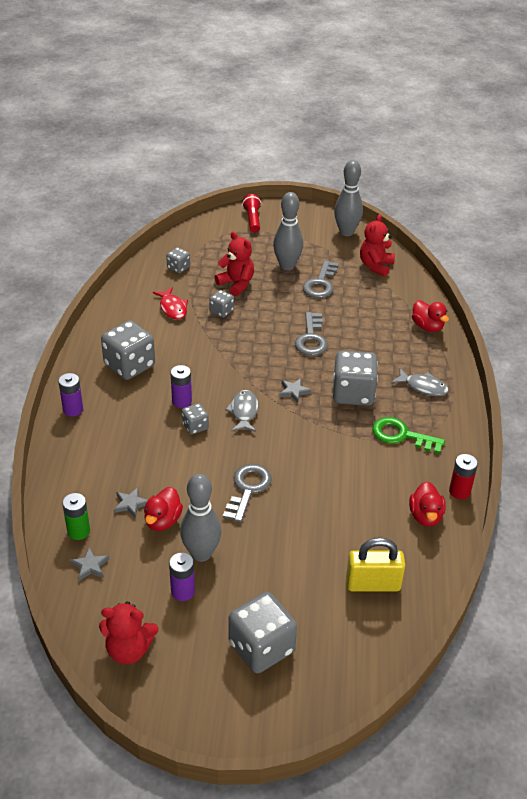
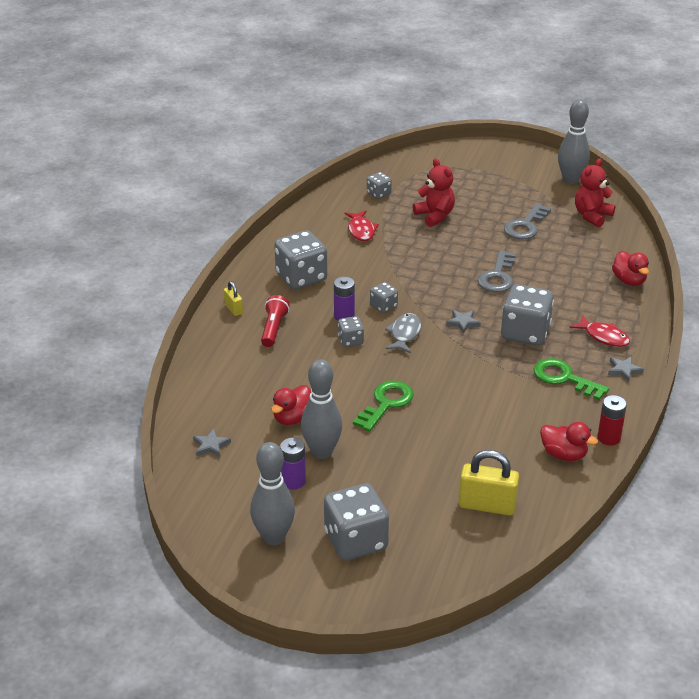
camera: 15 degrees right, 5 degrees down
(73, 409) = (233, 309): purple battery -> yellow padlock
(78, 531) = (208, 415): green battery -> none
(129, 649) = (227, 521): red teddy bear -> none
(131, 504) = (266, 399): grey star -> grey star (624, 370)
(221, 311) = (411, 239): grey dice -> grey dice (383, 306)
(248, 489) = (386, 403): grey key -> green key
(252, 220) = (472, 157): red flashlight -> red flashlight (273, 328)
(287, 266) = (494, 205): grey bowling pin -> grey bowling pin (274, 537)
(423, 387) = (603, 336): grey fish -> red fish
(425, 516) = (564, 454): red duck -> red duck turned 75 degrees counterclockwise

